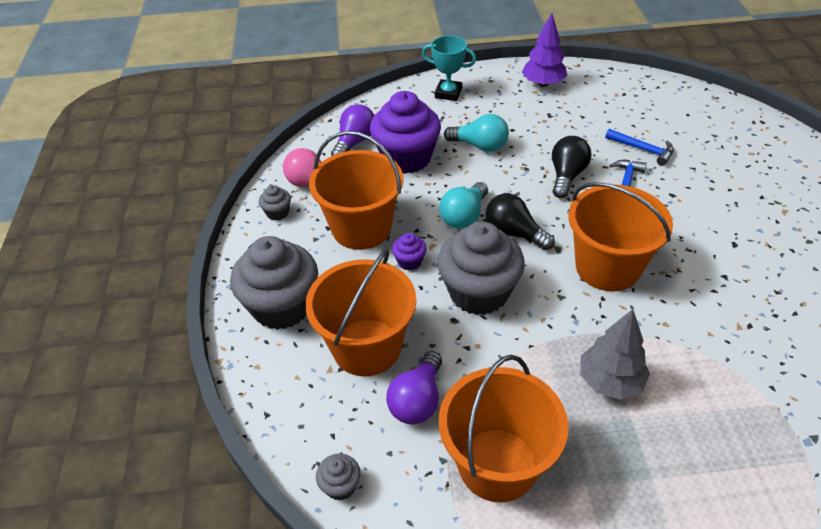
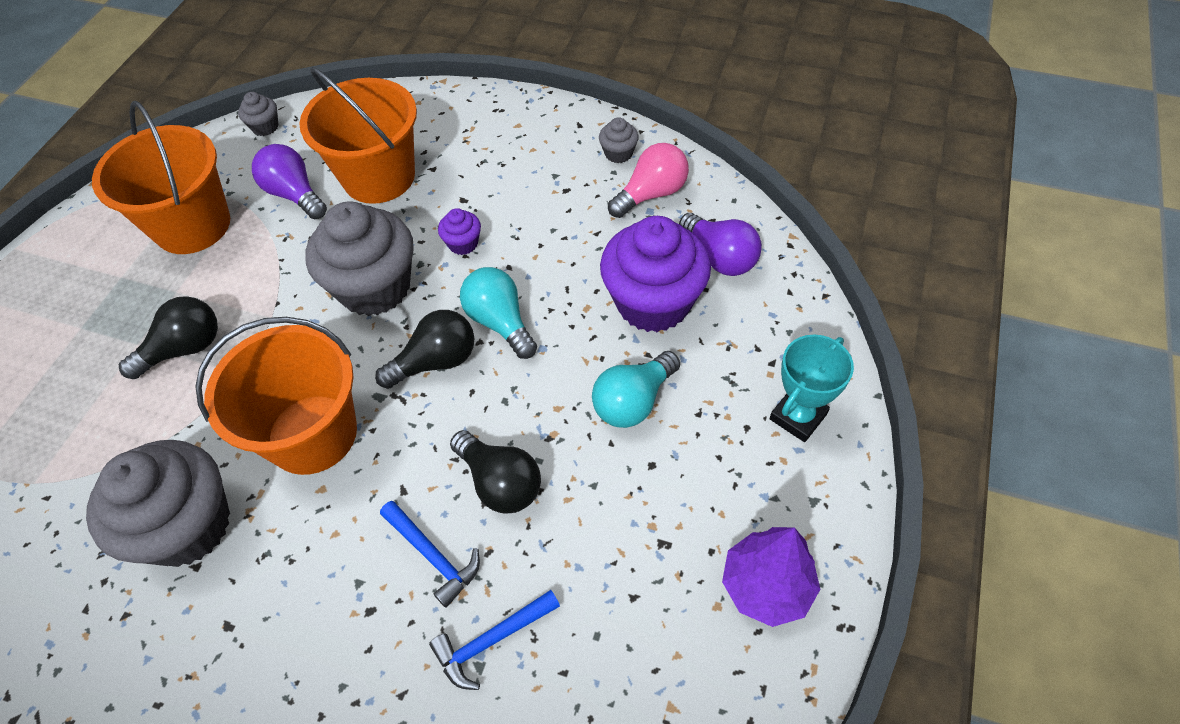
camera: 115 degrees right, 10 degrees up
(282, 306) = (475, 130): grey cupcake -> grey cupcake (187, 526)
(361, 228) = (545, 218): orange bucket -> none
(610, 381) = (184, 349): grey tree -> black light bulb

